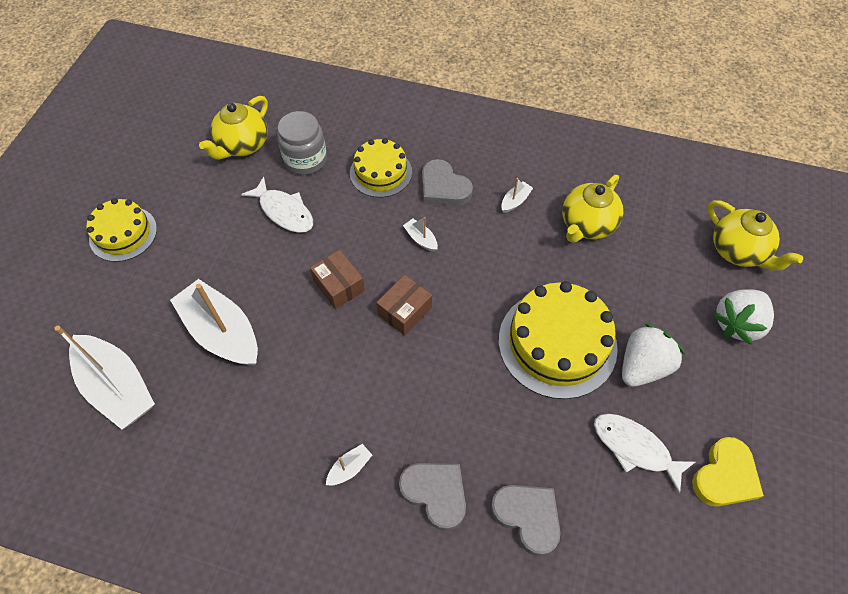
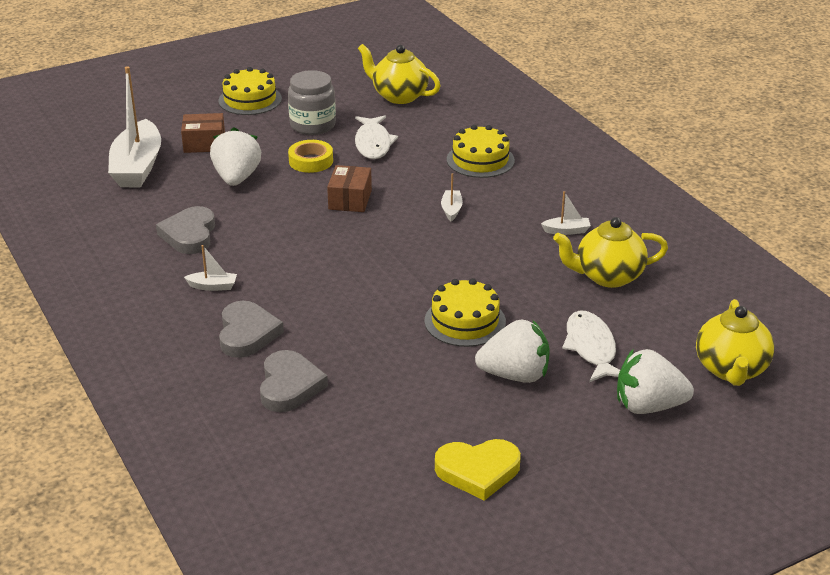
camera: 45 degrees right, 25 degrees down
(222, 332) = (237, 178): white boat -> white strawberry
(243, 145) = (399, 96): yellow teapot -> yellow teapot turned 45 degrees clockwise
(259, 267) = (311, 161): none -> yellow tape
(305, 160) = (433, 125): grey jar -> grey jar (312, 125)
(404, 311) = (375, 238): brown box -> brown box (204, 143)
(443, 187) = (518, 193): grey heart -> grey heart (189, 234)
(557, 343) = (465, 321): yellow cake -> yellow cake, size x0.61
(635, 448) = (430, 409): white fish -> white fish (591, 348)

